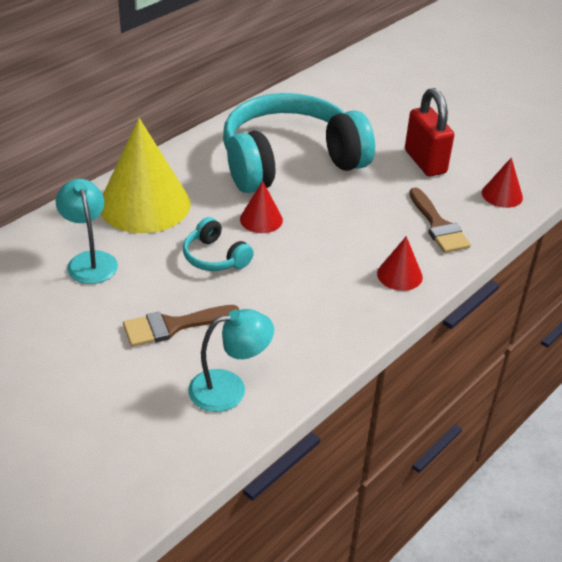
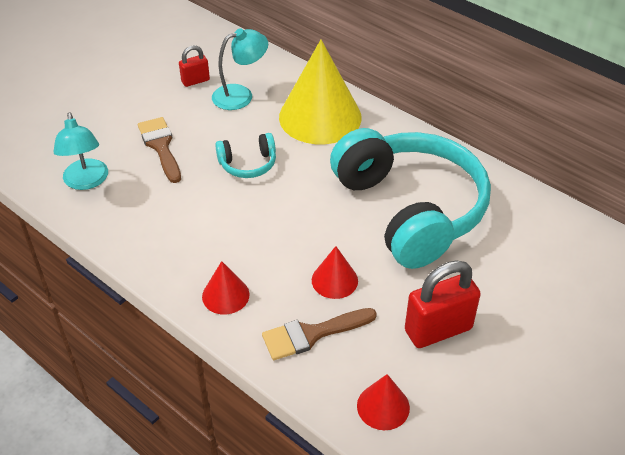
camera: 90 degrees right, 5 degrees up
(49, 298) = (195, 81): none -> red padlock
(215, 257) = (248, 164): turquoise headphones -> turquoise headphones turned 150 degrees counterclockwise
(261, 219) = (306, 191): red cone -> red cone (334, 280)

